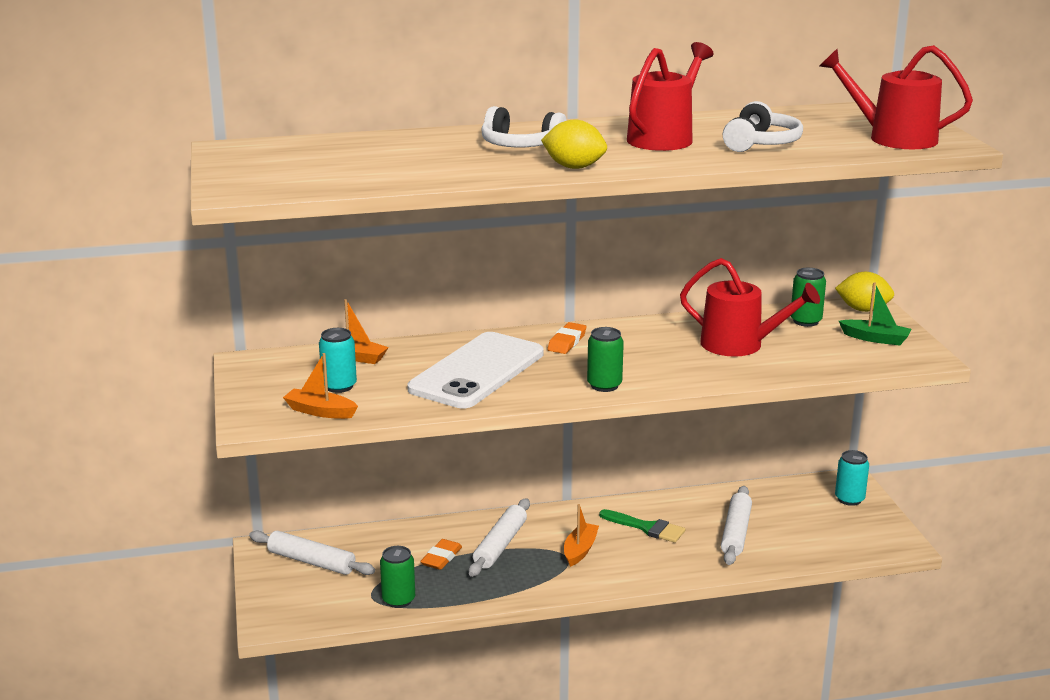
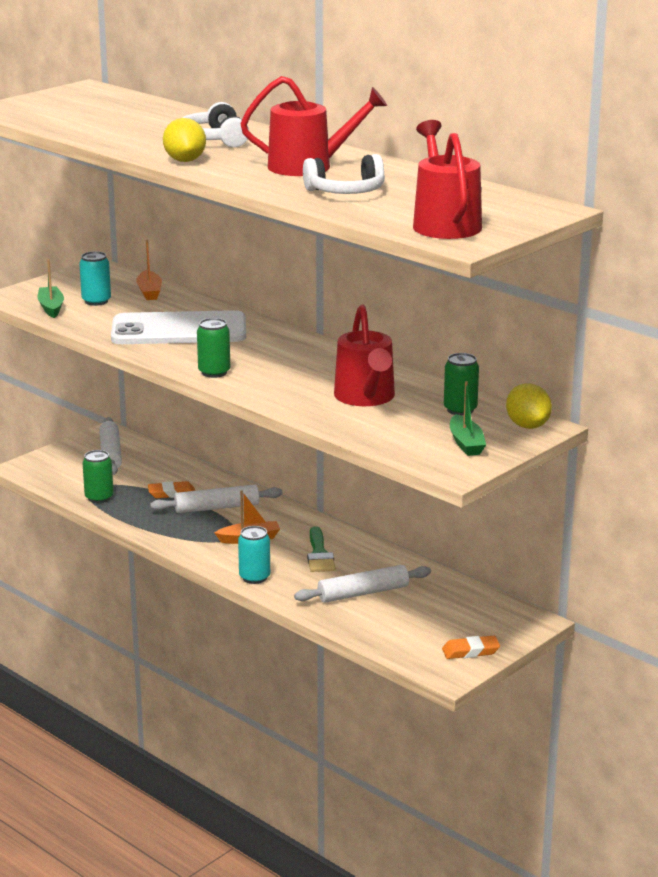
camera: 55 degrees right, 0 degrees up
(320, 411) = (51, 307): orange boat -> green boat
(567, 342) = (275, 342): orange eraser -> orange eraser (470, 651)
(849, 499) = (497, 629): turquoise can -> turquoise can (254, 577)

